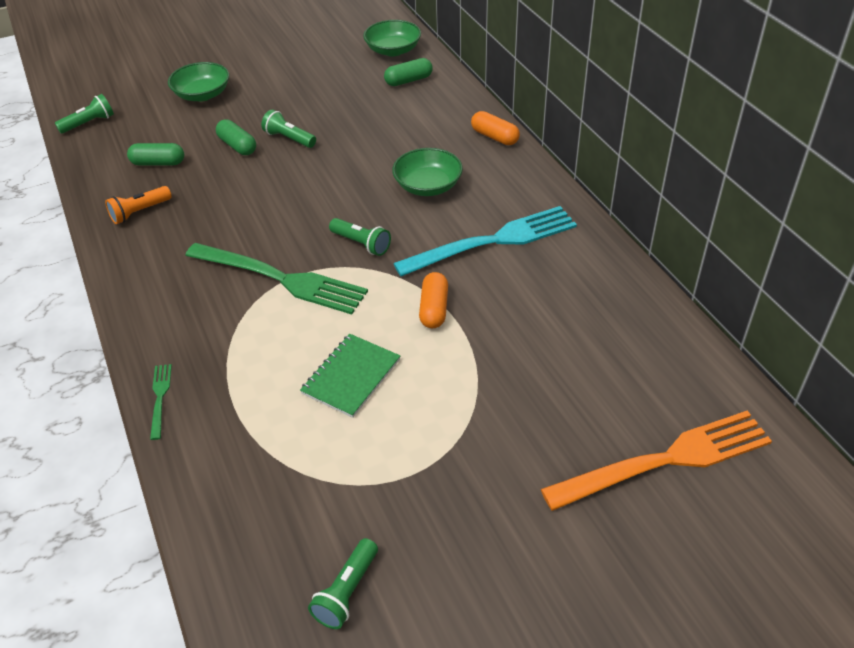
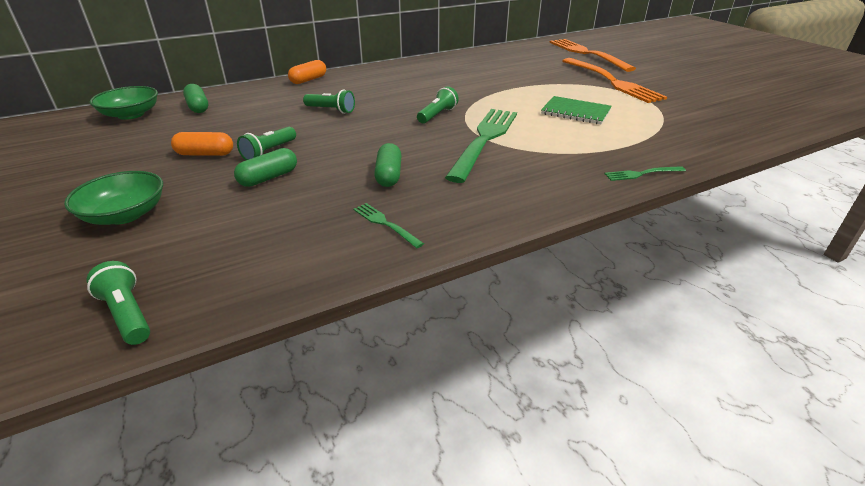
camera: 95 degrees left, 10 degrees down
(139, 212) = (385, 224): orange flashlight -> green fork
(158, 163) = (282, 226): green capsule -> green capsule (389, 175)
(347, 592) = (726, 106): green flashlight -> green flashlight (331, 110)
(428, 186) = (366, 97): green bowl -> none
(434, 309) = (502, 93): orange capsule -> orange capsule (205, 154)
(485, 457) = (612, 81): none -> orange fork
(493, 241) = (432, 80): turquoise fork -> none

